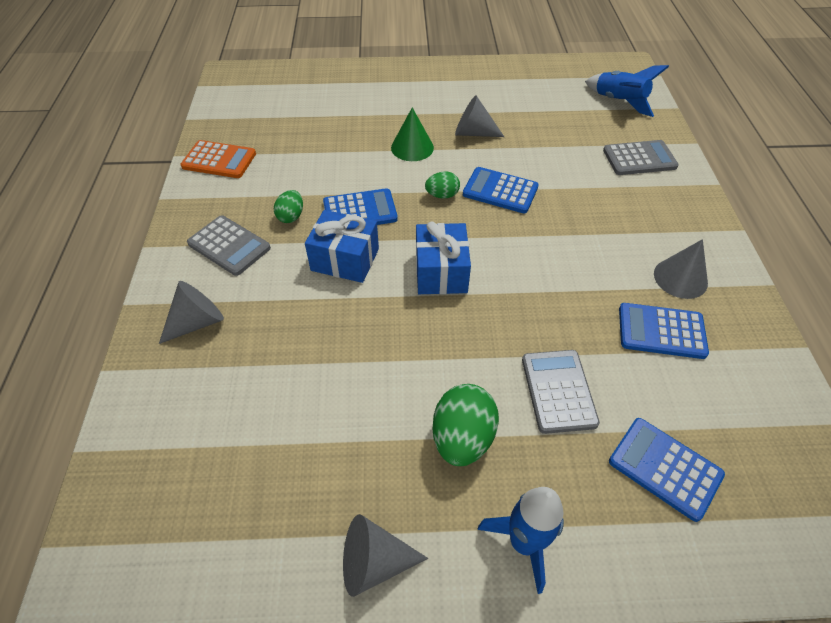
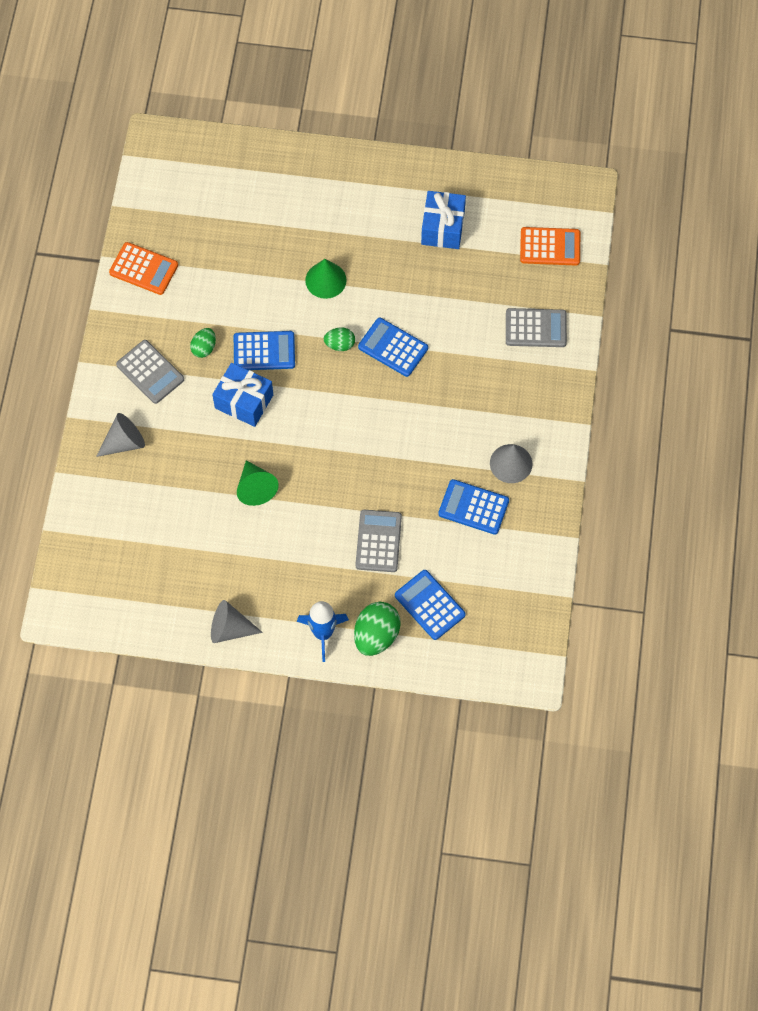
camera: 10 degrees right, 15 degrees up
(376, 350) = (255, 488): none -> green cone
(441, 272) = (319, 426): blue gift -> blue gift (442, 228)
(462, 438) = (302, 563): green egg -> green egg (376, 635)
(473, 133) = (389, 269): grey cone -> none
(619, 102) = (550, 247): blue rocket -> orange calculator

